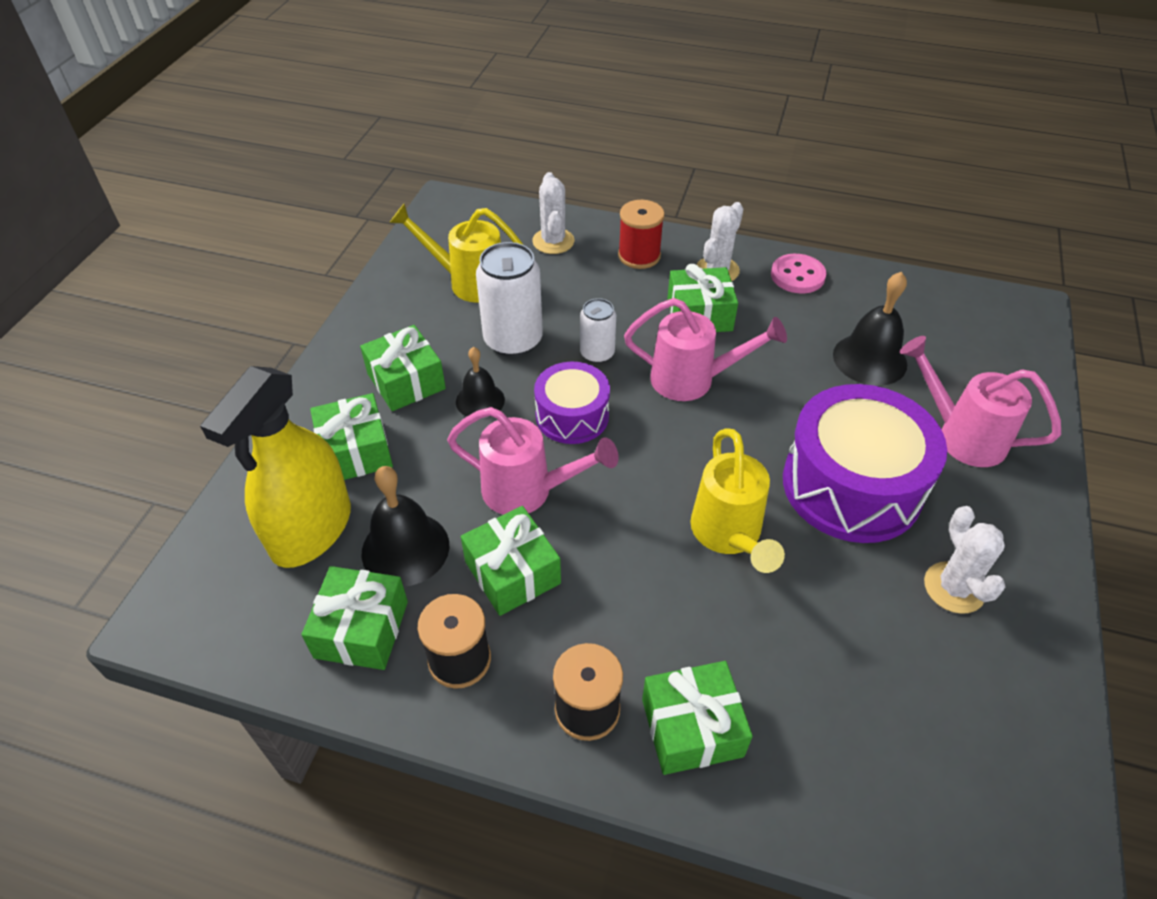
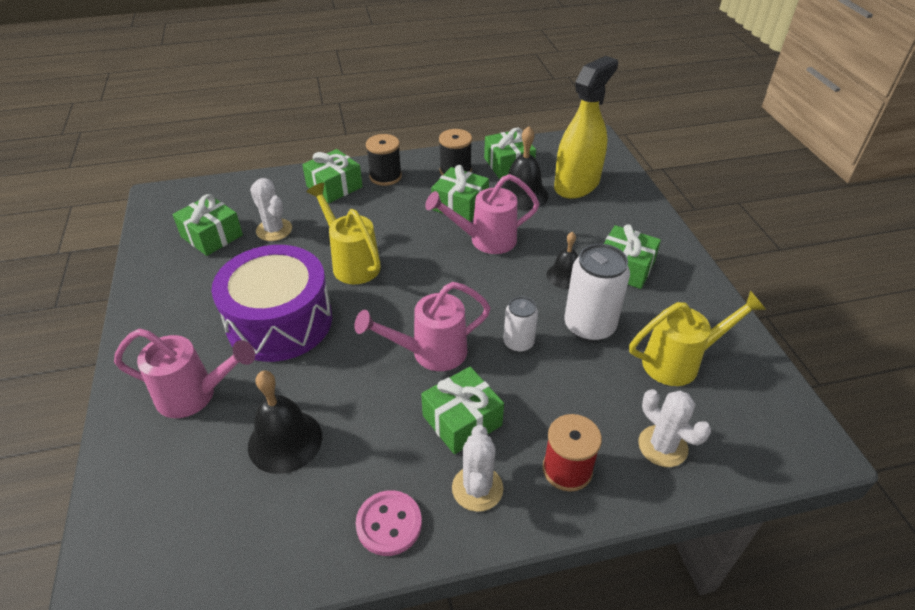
camera: 150 degrees right, 5 degrees down
(311, 530) = (577, 185): yellow spray bottle -> yellow spray bottle turned 45 degrees clockwise
(355, 451) = (602, 221): green gift -> green gift (212, 236)
(572, 416) = (497, 291): purple drum -> none
(954, 588) = (203, 286): white cactus -> white cactus (274, 230)

